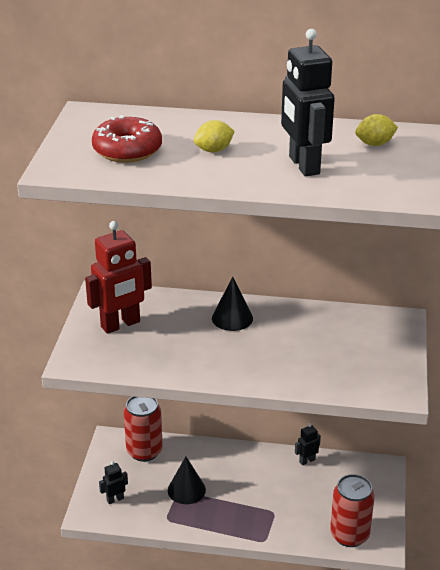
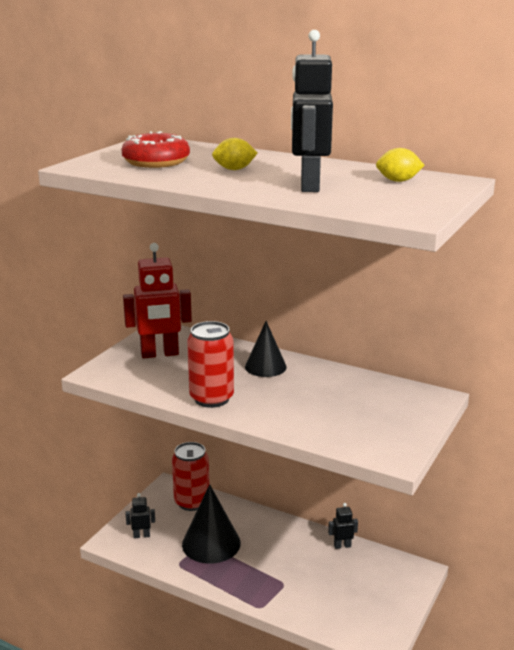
camera: 20 degrees right, 10 degrees down
(186, 490) = (211, 543): black cone -> black cone, size x1.52
(349, 535) = (350, 625): red can -> red can (211, 398)

